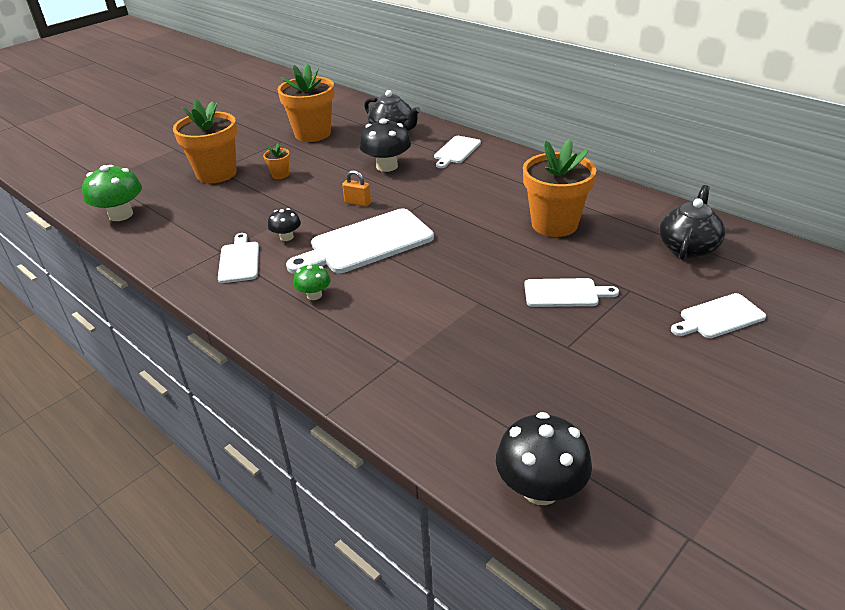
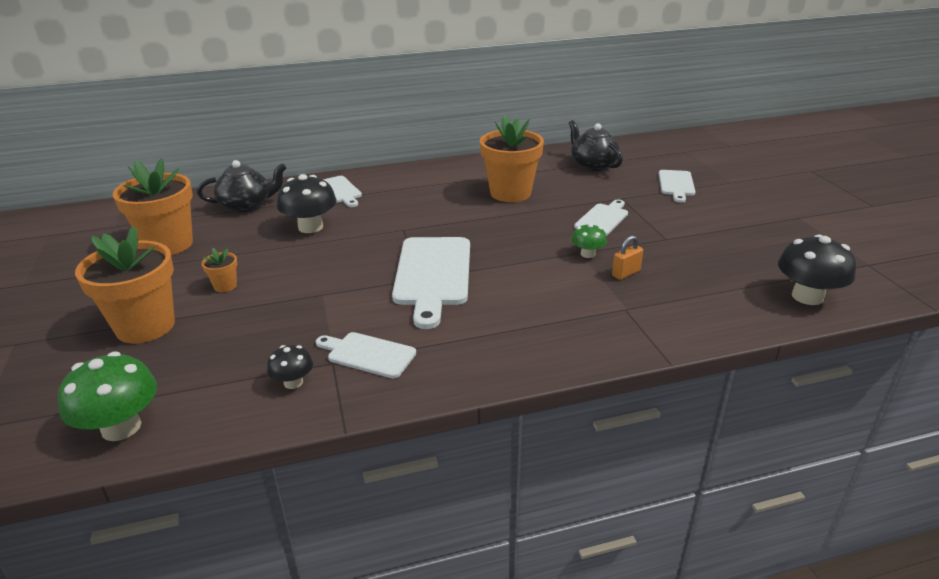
camera: 60 degrees left, 5 degrees down
(286, 237) = (361, 314): black mushroom -> black mushroom (293, 382)
(314, 295) = (487, 324): green mushroom -> green mushroom (587, 254)
(358, 203) = (355, 259): orange padlock -> orange padlock (626, 273)

